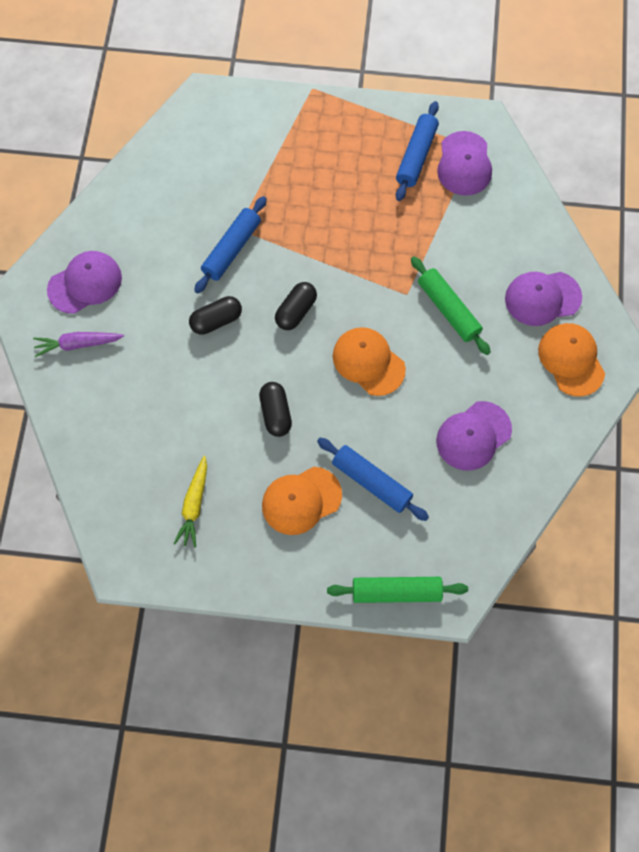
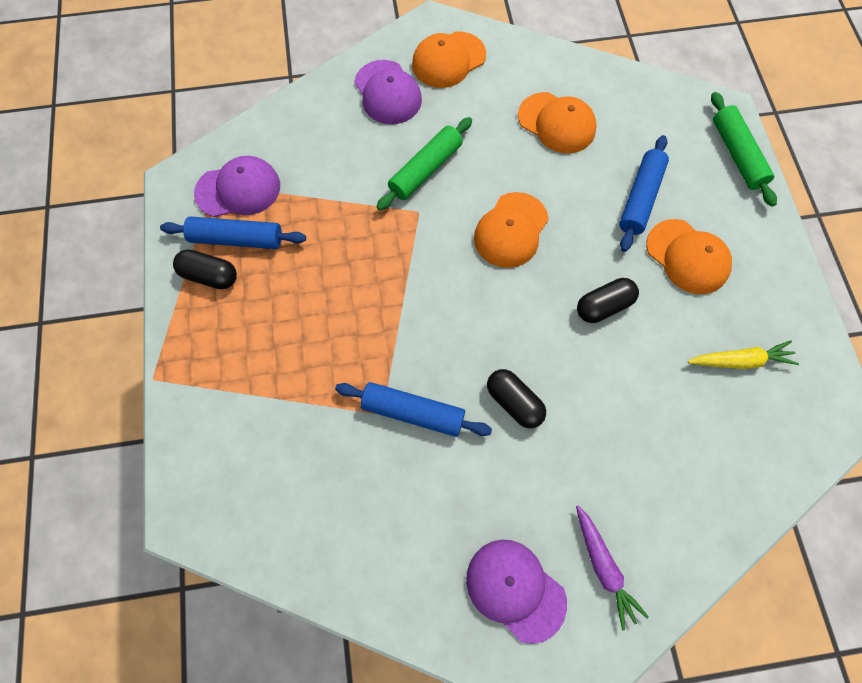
camera: 105 degrees left, 0 degrees up
(296, 311) = (474, 317): black capsule -> black capsule (209, 276)
(473, 436) = (556, 123): purple cap -> orange cap

